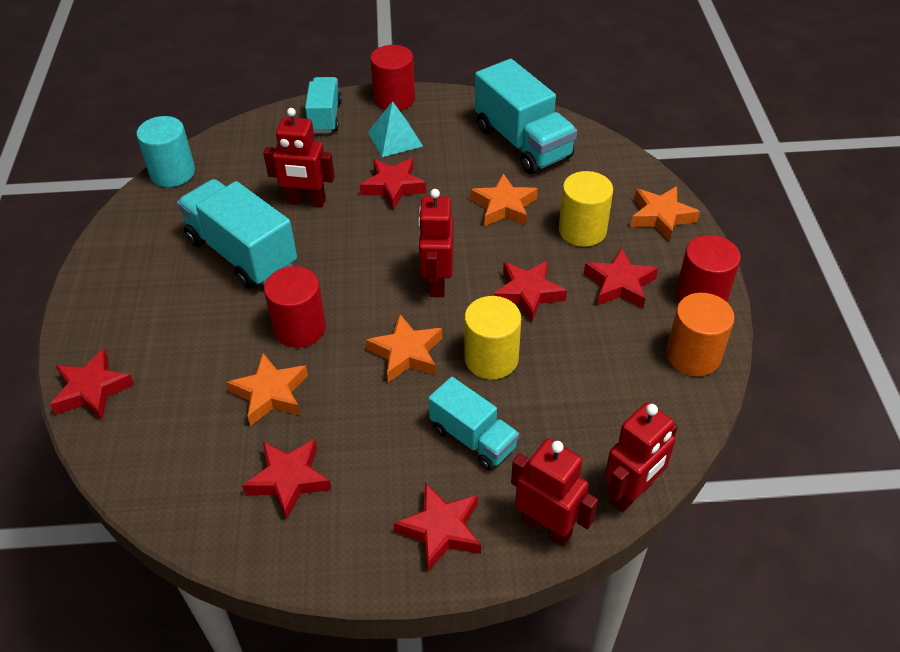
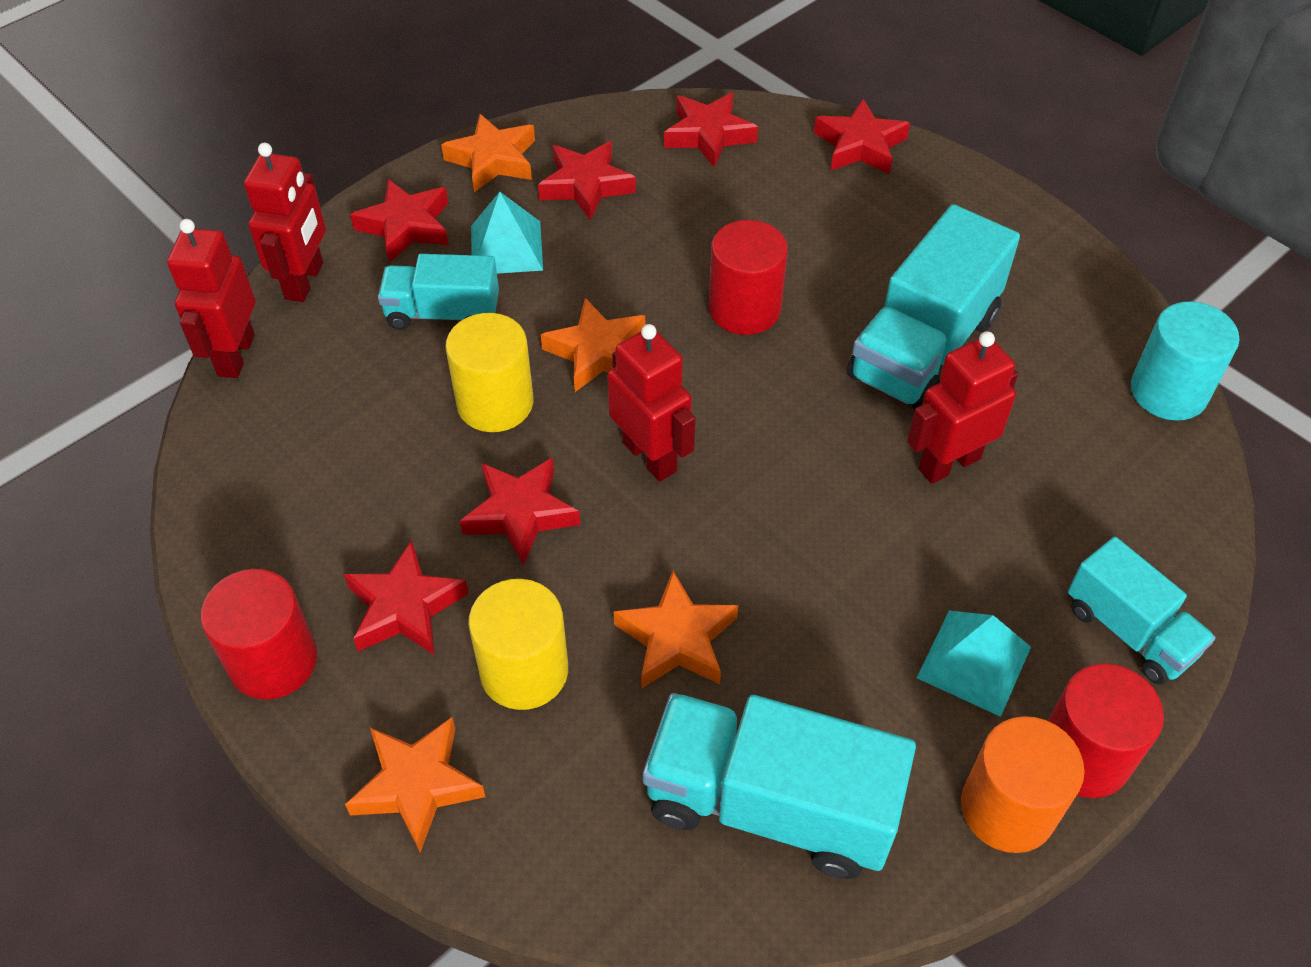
camera: 140 degrees right, 5 degrees up
(242, 253) = (923, 347): turquoise truck -> turquoise truck turned 120 degrees clockwise
(270, 393) = (692, 236): orange star -> orange star (493, 160)
(390, 463) = (506, 247): none -> turquoise pyramid
(393, 187) = (868, 566): red star -> red star (709, 135)
(547, 527) = (305, 281): red robot -> red robot turned 75 degrees counterclockwise
(693, 355) = (241, 557): orange cylinder -> orange cylinder (1007, 808)

